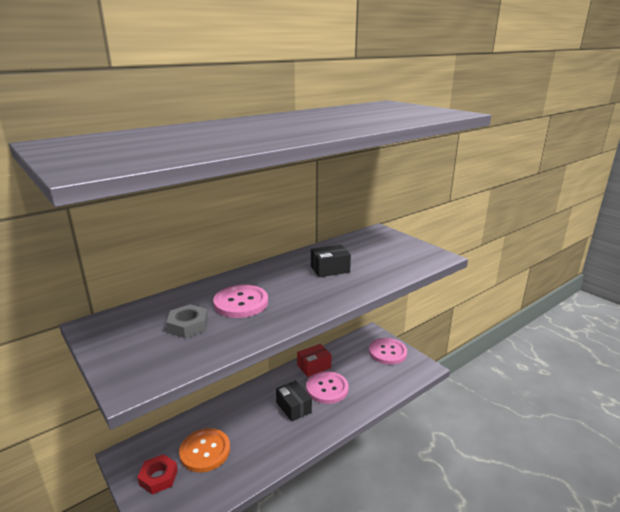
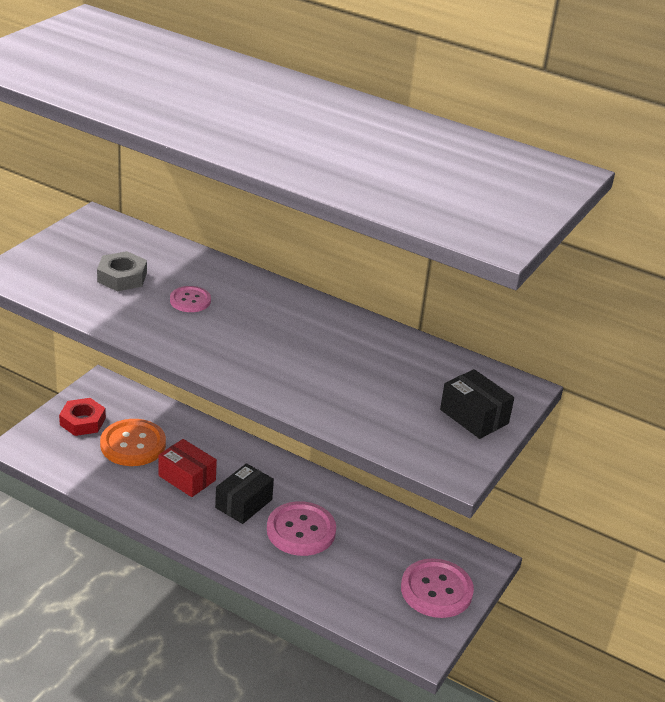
camera: 65 degrees right, 10 degrees up
(241, 303) = (190, 300): pink button -> pink button, size x0.56
(314, 366) = (345, 505): red box -> red box (187, 478)
(330, 269) = (328, 356): black box -> black box (474, 416)

